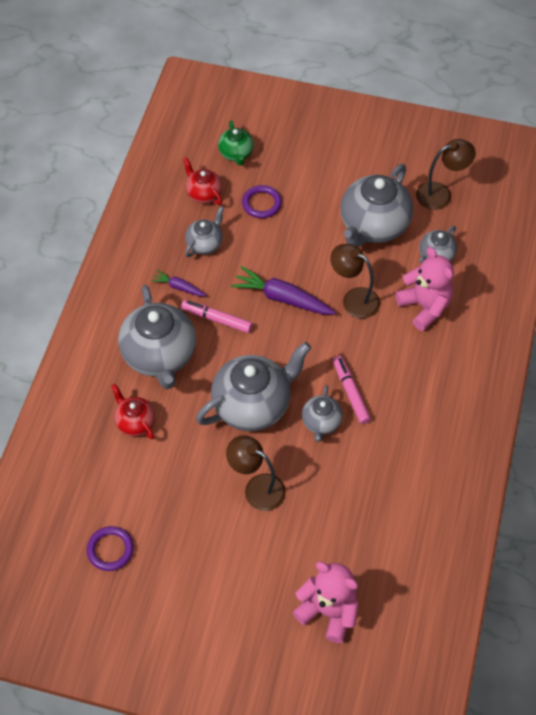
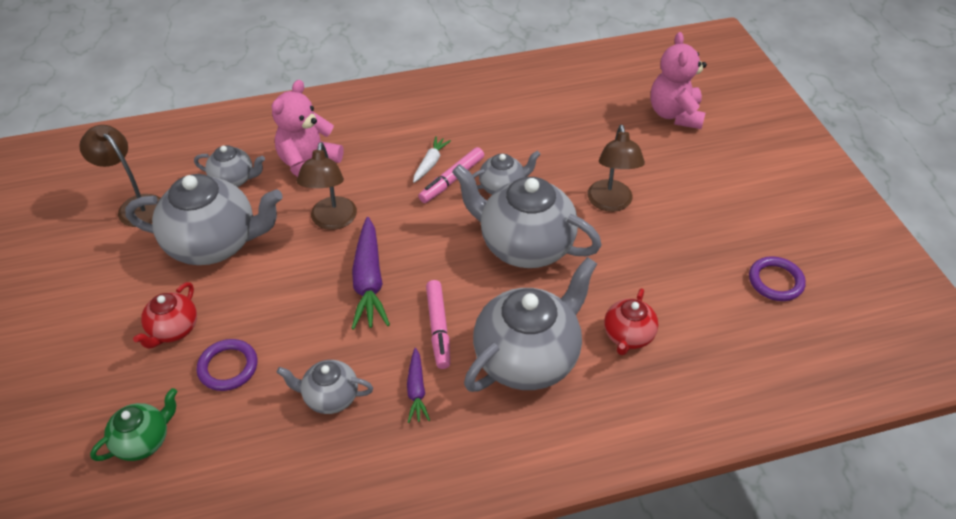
camera: 120 degrees left, 10 degrees down
(203, 193) = (240, 444): red teapot -> red teapot (173, 330)
(378, 386) = (430, 163): none -> white carrot

